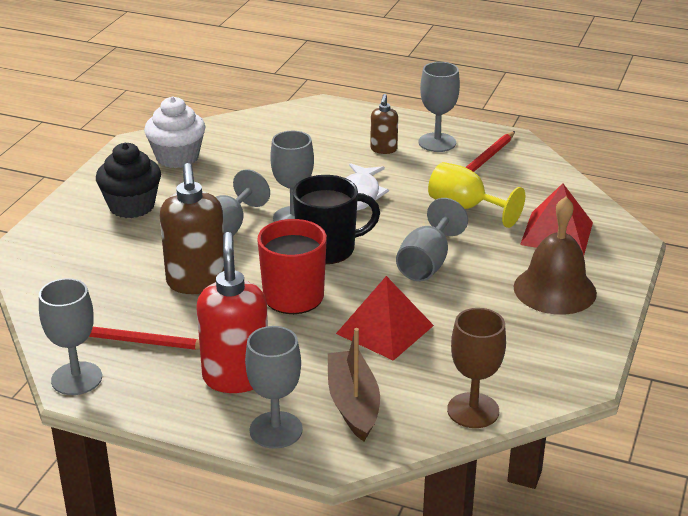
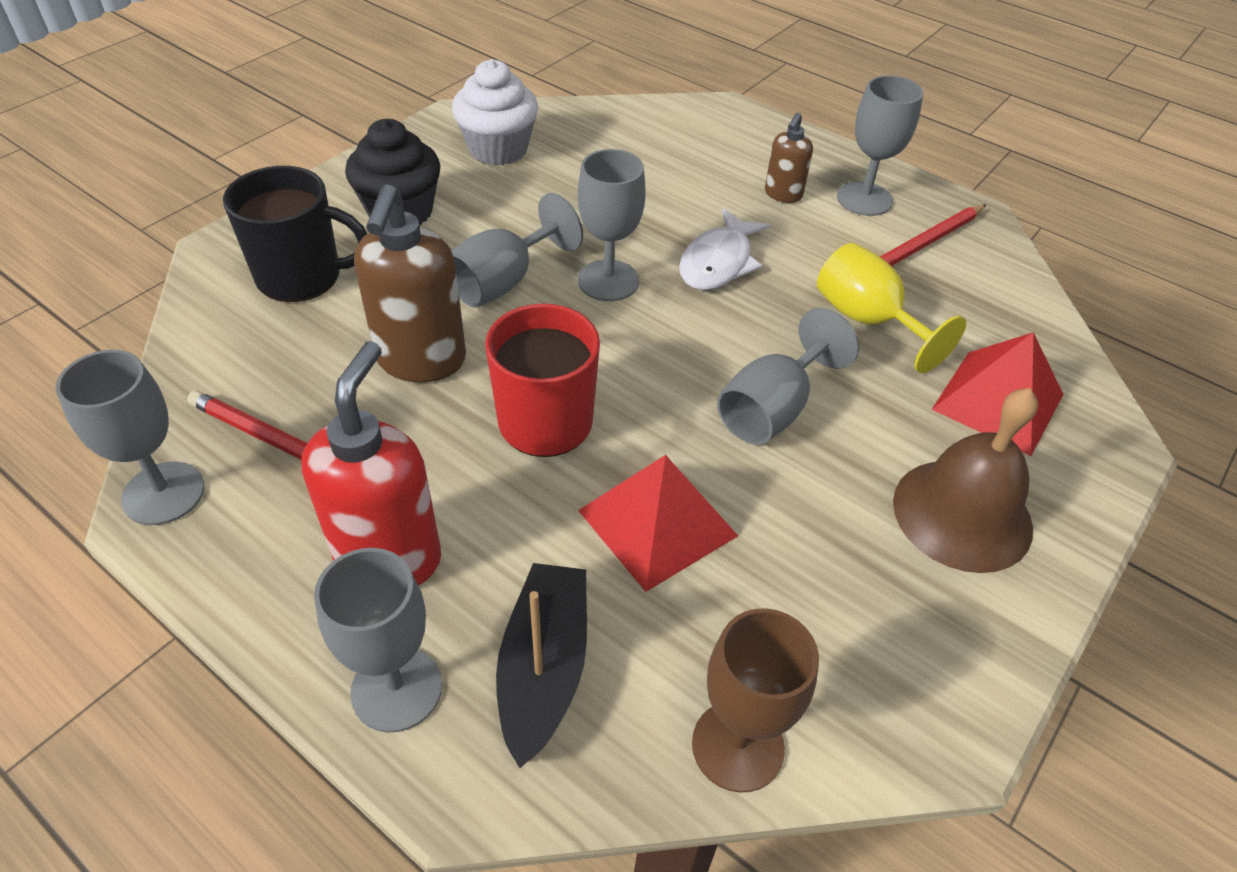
camera: 15 degrees right, 15 degrees up
(328, 249) = (634, 346): black mug -> black mug (302, 277)
(353, 403) = (544, 668): brown boat -> black boat

